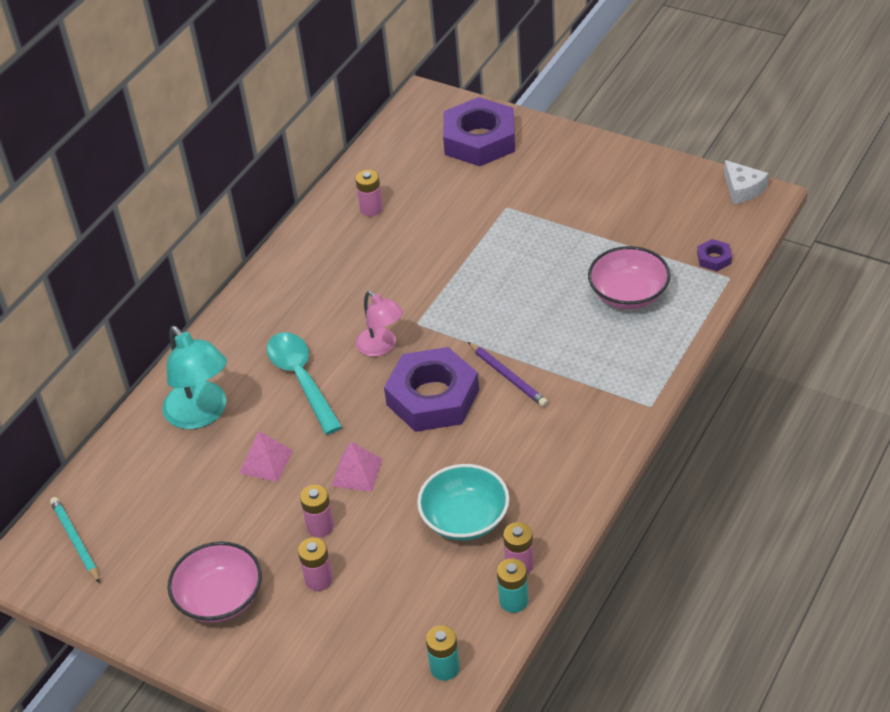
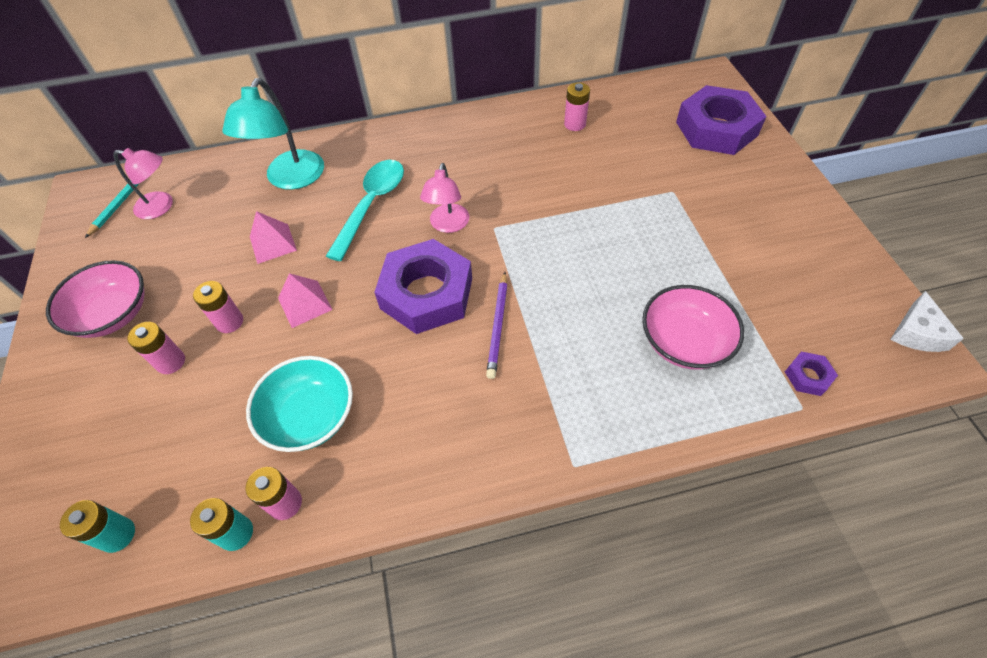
camera: 45 degrees right, 10 degrees up
(122, 517) = (161, 206): none -> pink lamp

